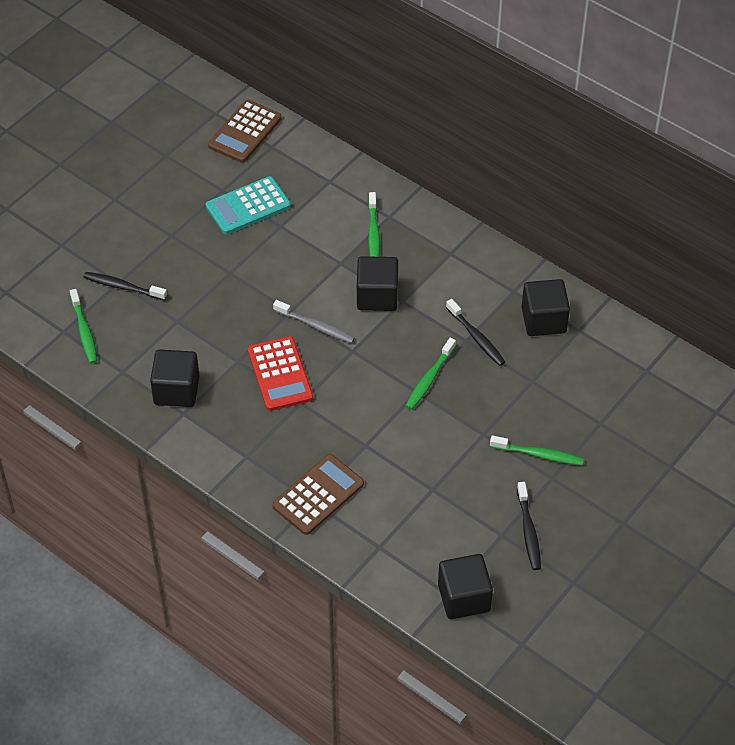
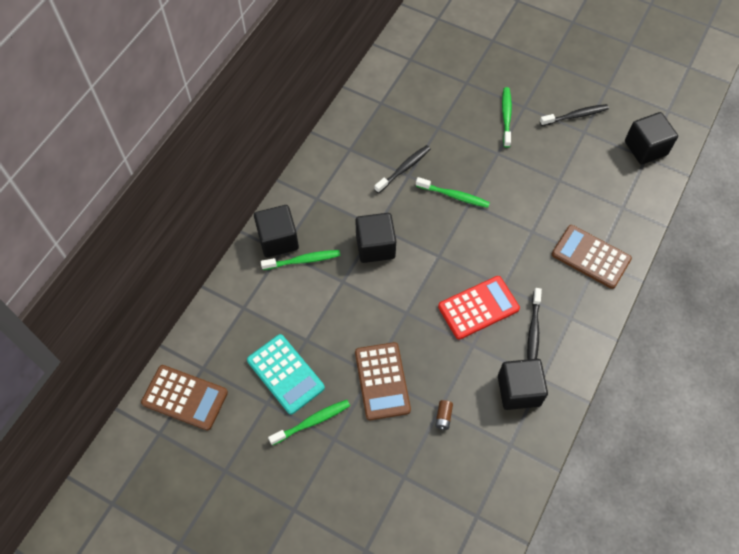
camera: 100 degrees left, 10 degrees up
(84, 331) = (472, 495): green toothbrush -> green toothbrush (311, 422)
(123, 287) = (409, 470): black toothbrush -> black toothbrush (533, 331)
(167, 322) = (443, 417): none -> brown battery
(219, 280) = (382, 381): none -> brown calculator
(315, 326) = (419, 289): grey toothbrush -> none
(543, 320) = (376, 126): black cube -> black cube (278, 240)

